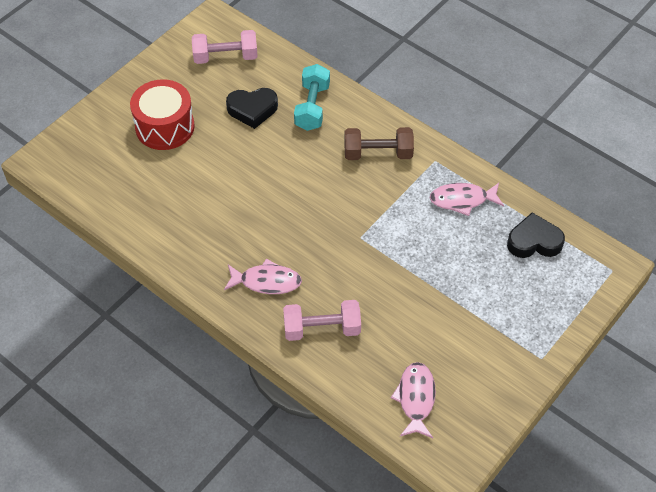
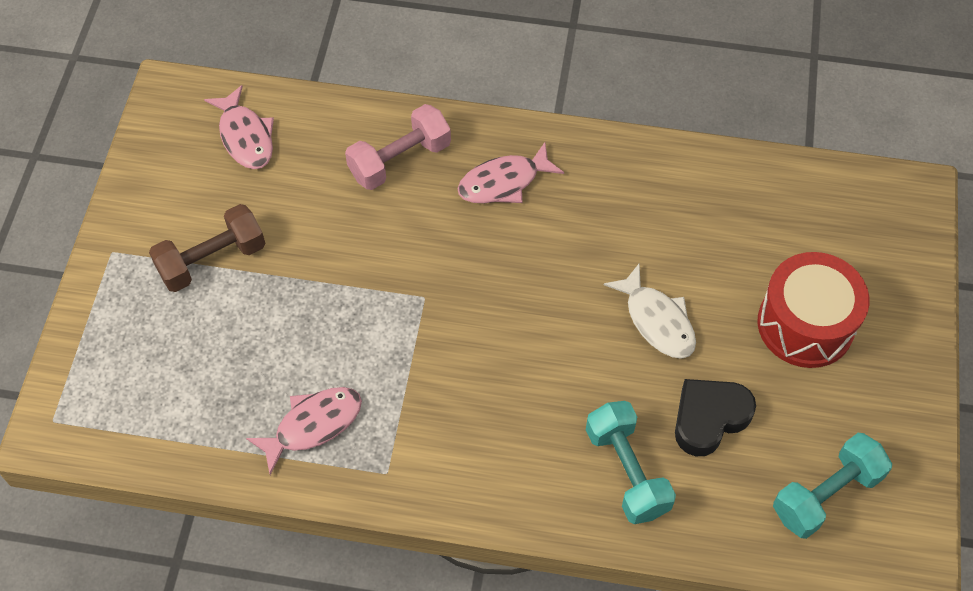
camera: 150 degrees right, 5 degrees up
(225, 57) = (826, 494): pink dumbbell -> turquoise dumbbell
(240, 164) = (657, 320): none -> white fish
(378, 153) = (477, 440): brown dumbbell -> brown dumbbell (212, 260)
(534, 241) = (181, 410): black heart -> none

